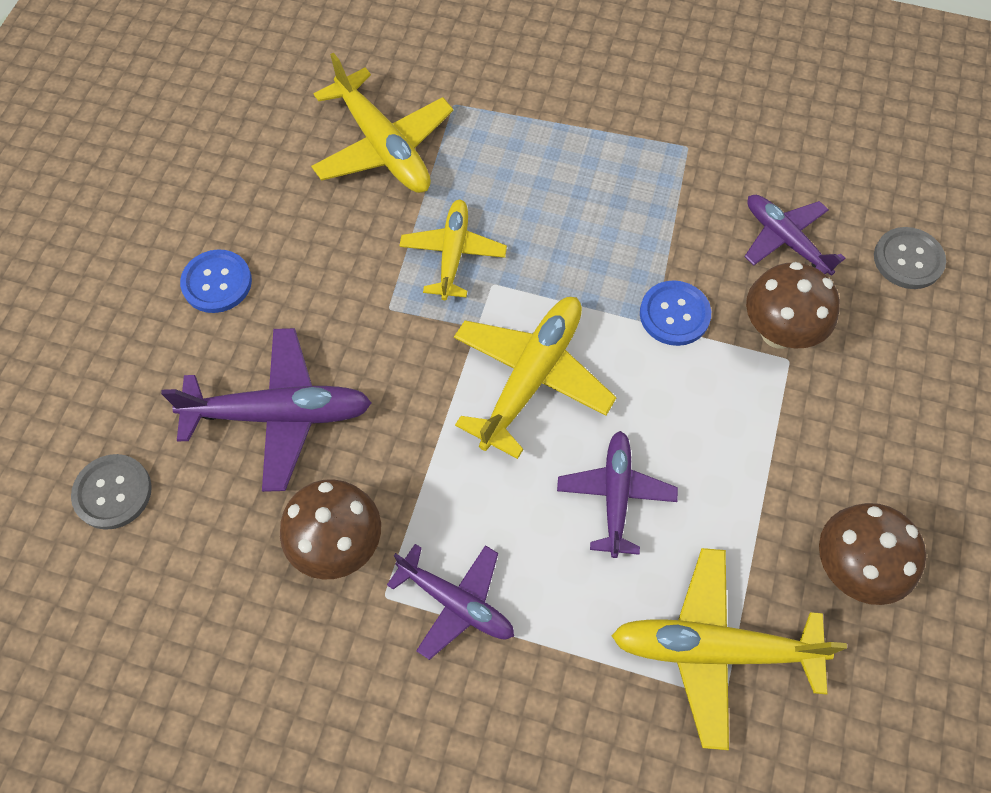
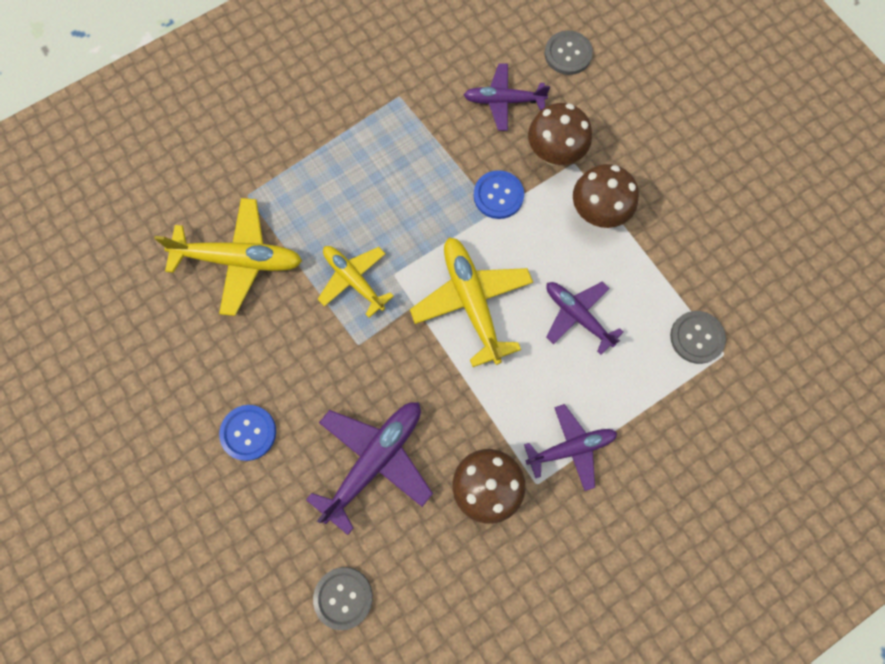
camera: 50 degrees left, 10 degrees up
(714, 649) = (696, 337): yellow plane -> grey button
(851, 568) = (707, 236): brown mushroom -> brown mushroom (597, 213)

